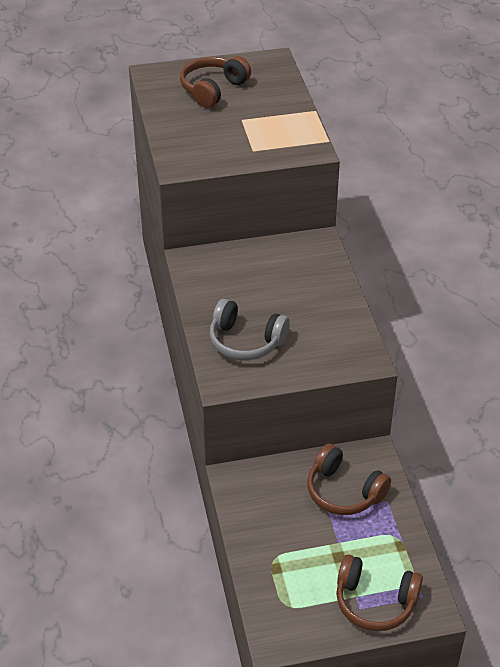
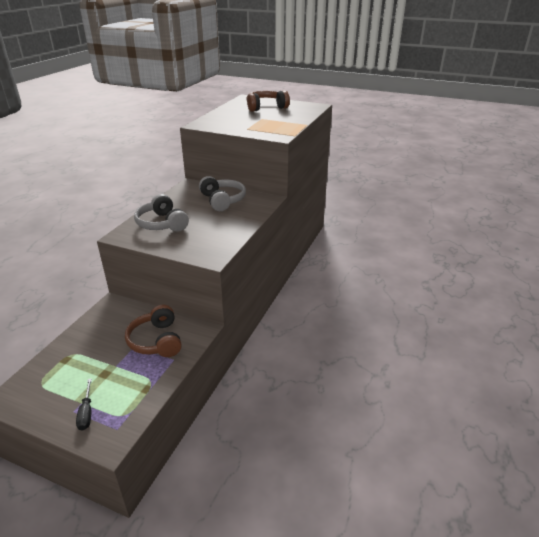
camera: 35 degrees right, 10 degrees down
(268, 269) = (222, 200): none -> grey headphones
(375, 602) = (86, 413): brown headphones -> black screwdriver

